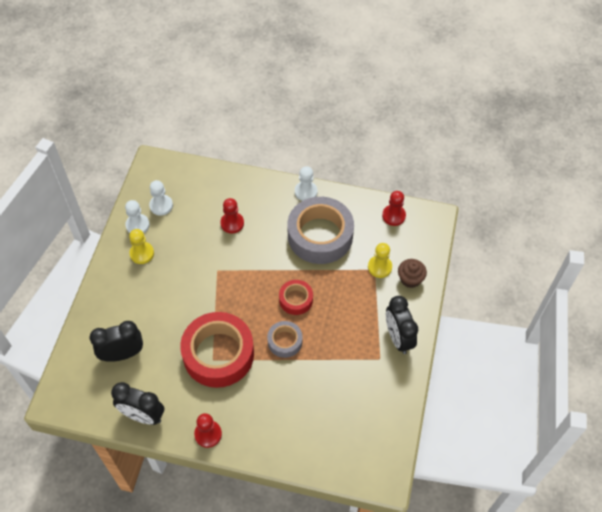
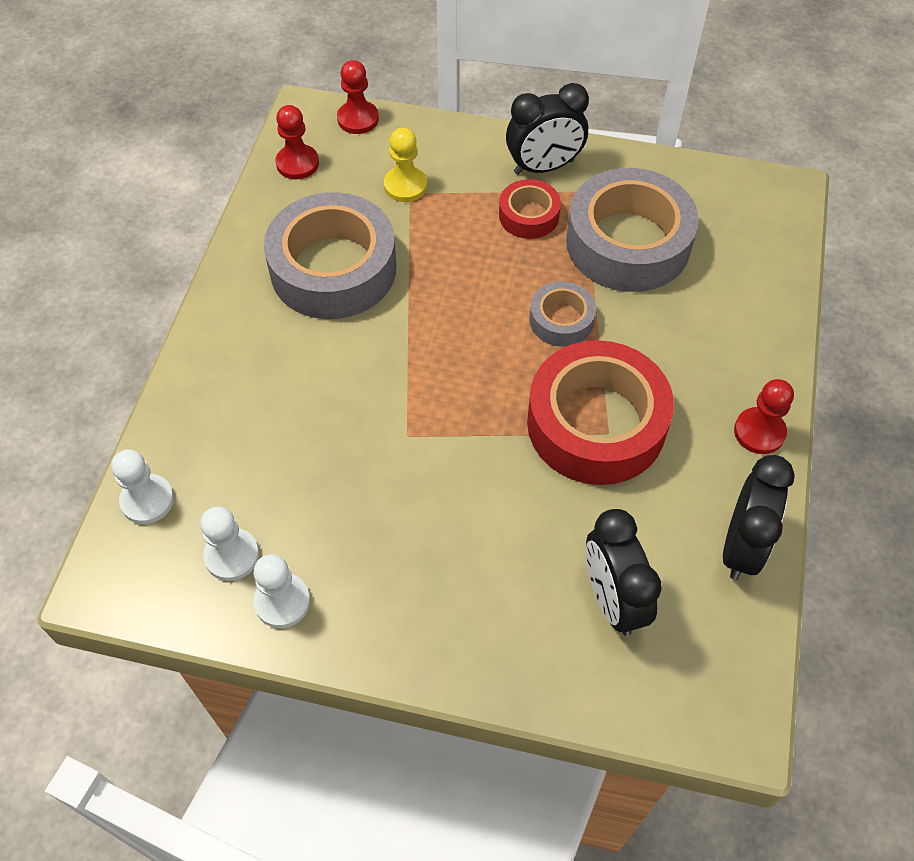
camera: 90 degrees left, 0 degrees up
(142, 253) = (360, 585): yellow pawn -> none
(232, 223) = (293, 413): red pawn -> red pawn (358, 119)
(296, 299) = (473, 304): red tape -> red tape (529, 215)
(306, 192) = (227, 290): white pawn -> white pawn (147, 500)
(340, 380) = (628, 243): none -> grey tape
(410, 279) = (430, 147): brown cupcake -> none

